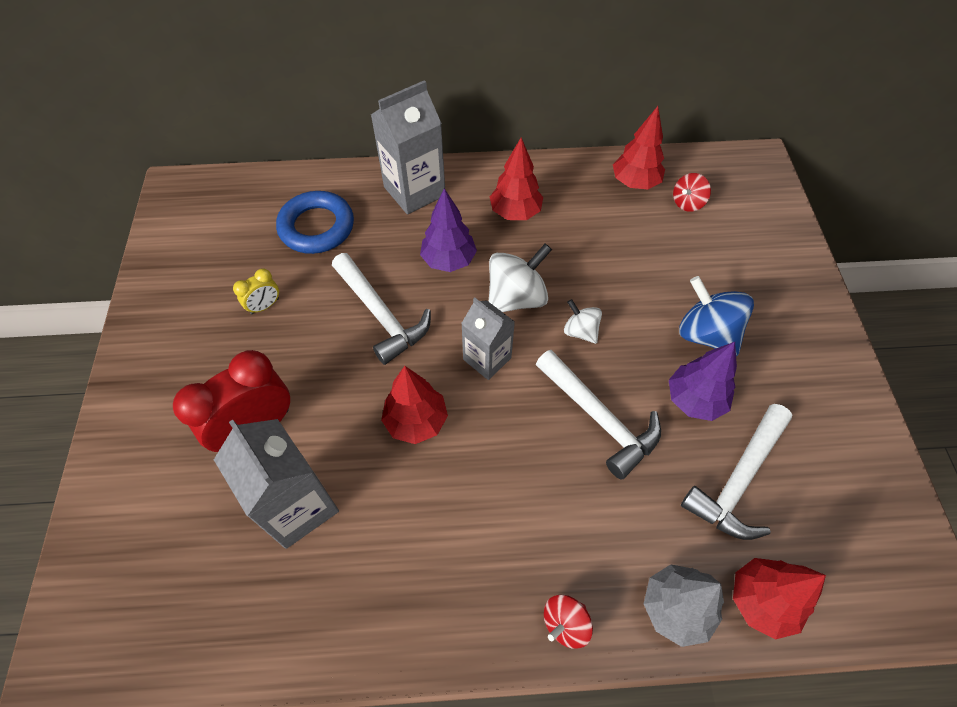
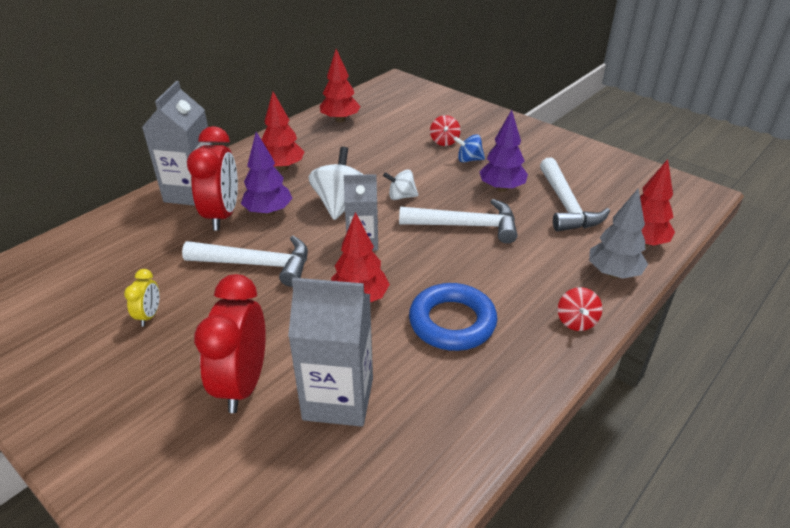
camera: 45 degrees left, 20 degrees down
(317, 227) = (134, 250): blue ring -> blue ring (452, 322)
(411, 237) = (222, 215): none -> red clock
(687, 203) = (382, 114): red spinning top -> red spinning top (444, 141)
(706, 334) = (469, 160): blue spinning top -> blue spinning top, size x0.57

